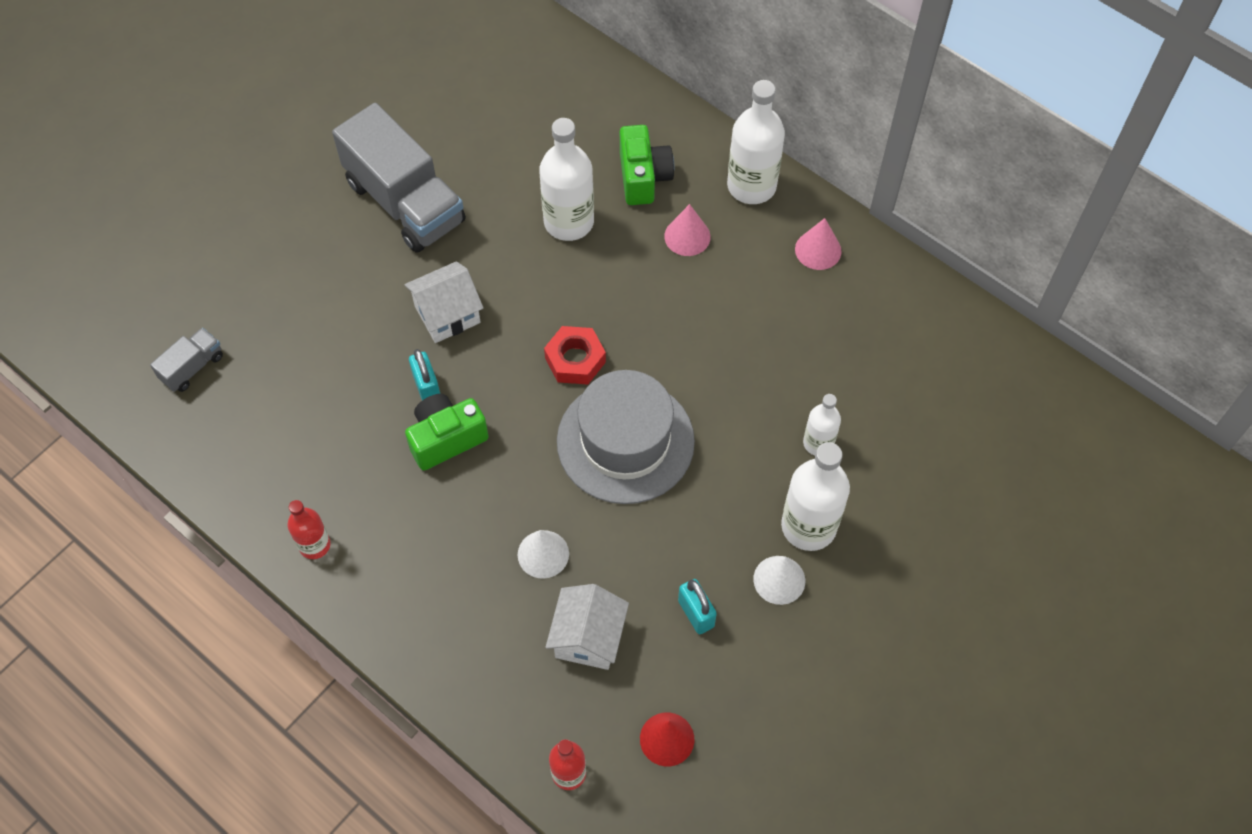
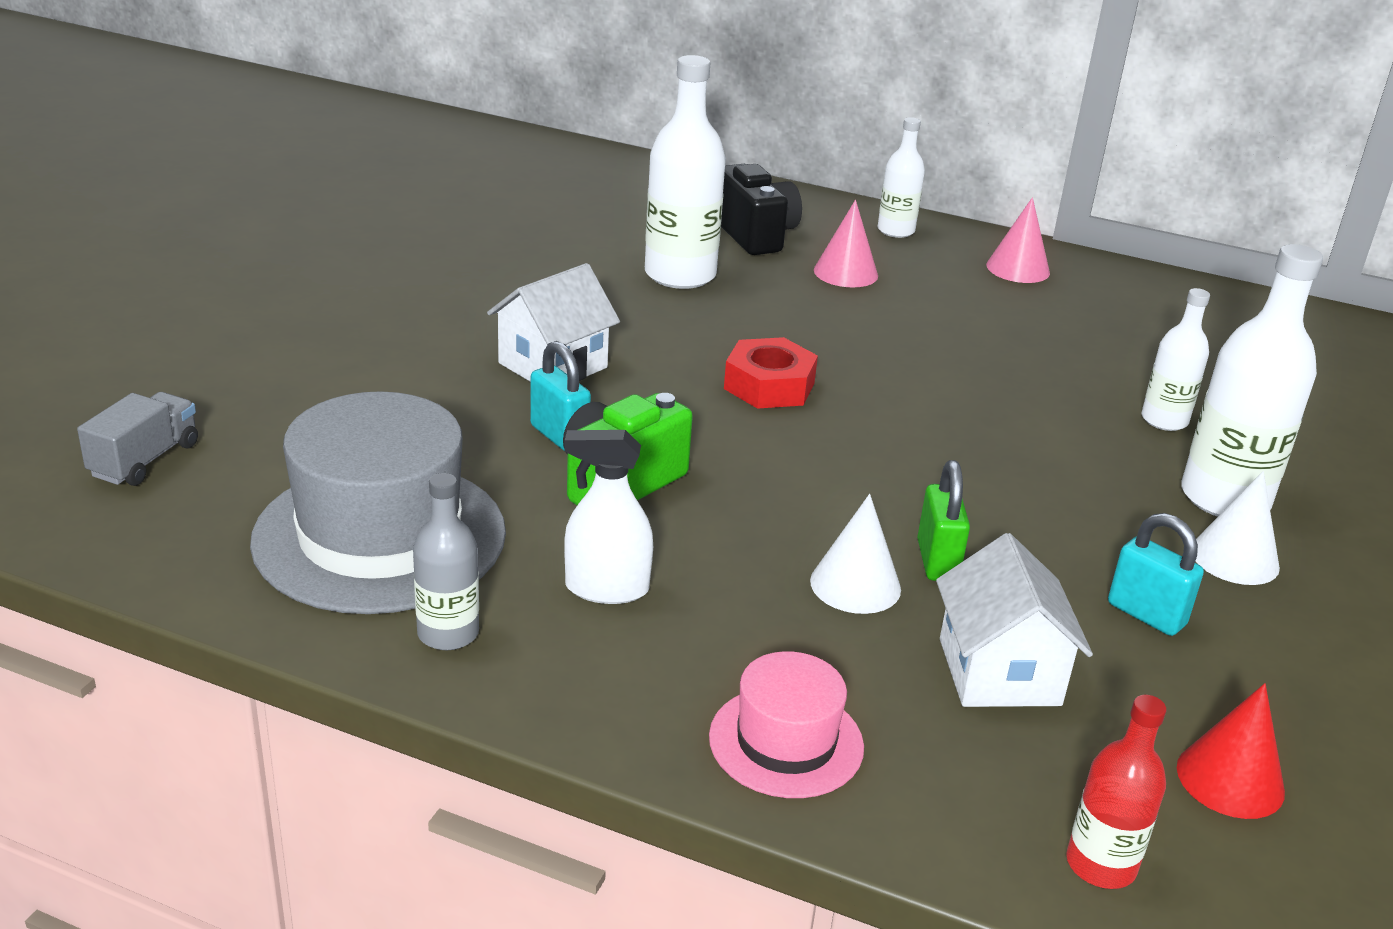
camera: 20 degrees left, 30 degrees down
(314, 545) = (448, 633): red bottle -> grey bottle
(405, 202) = (437, 278): grey truck -> none
(407, 528) = (606, 588): none -> white spray bottle
(454, 660) = (786, 742): none -> pink hat
(599, 544) = (937, 561): none -> green padlock
(625, 441) = (897, 451): grey hat -> grey hat (380, 536)
(643, 177) = (755, 235): green camera -> black camera
(751, 186) = (896, 231): white bottle -> white bottle, size x0.57

